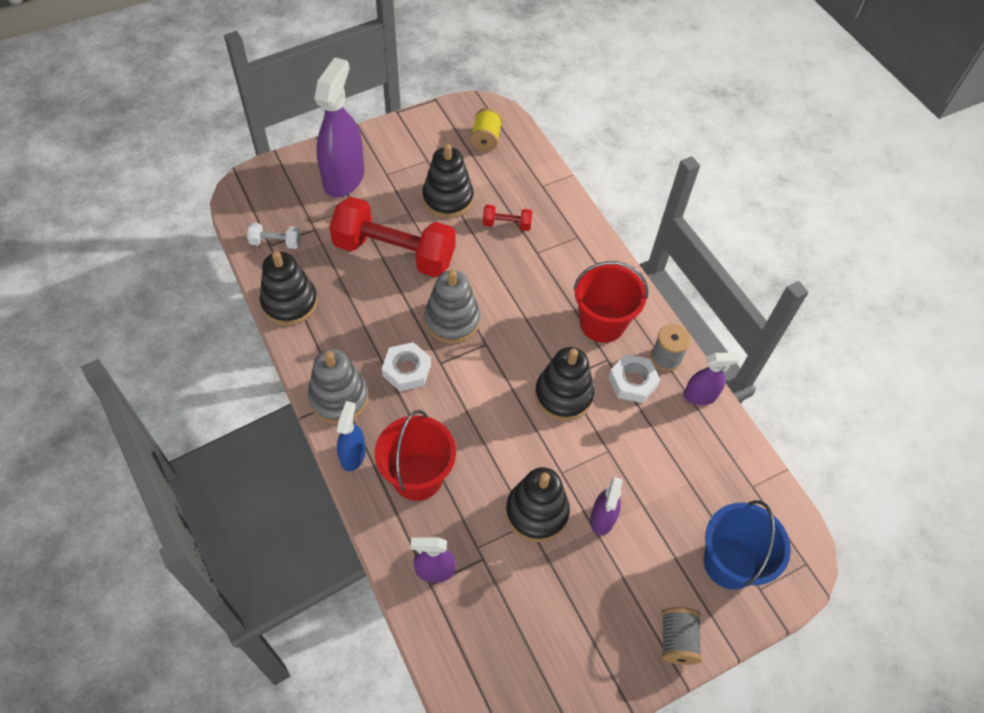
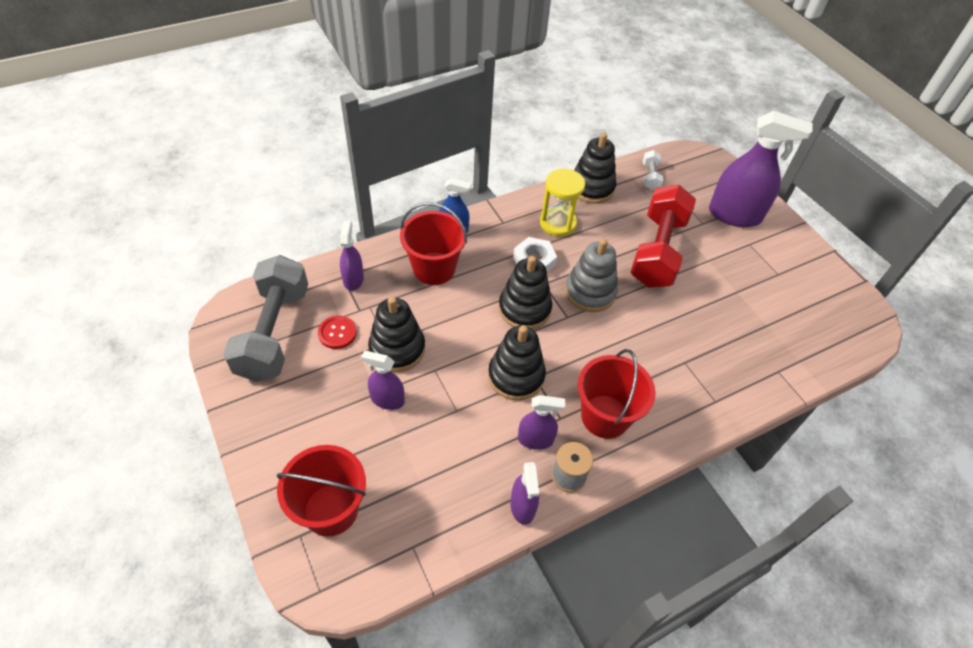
camera: 90 degrees right, 5 degrees down
(339, 398) = (505, 220): grey stacking toy -> none
(347, 342) = (558, 223): none -> yellow hourglass
(448, 199) = (734, 290): black stacking toy -> black stacking toy (524, 309)
(486, 139) = (826, 322): yellow spool -> none
(506, 224) = (715, 337): red dumbbell -> none
(517, 581) = (337, 333): none -> red button
(520, 658) = (274, 332): none -> grey dumbbell
(632, 382) = (535, 439): white nut -> purple spray bottle
(677, 640) = (265, 451): grey spool -> none
(729, 563) = (331, 509): blue bucket -> red bucket

